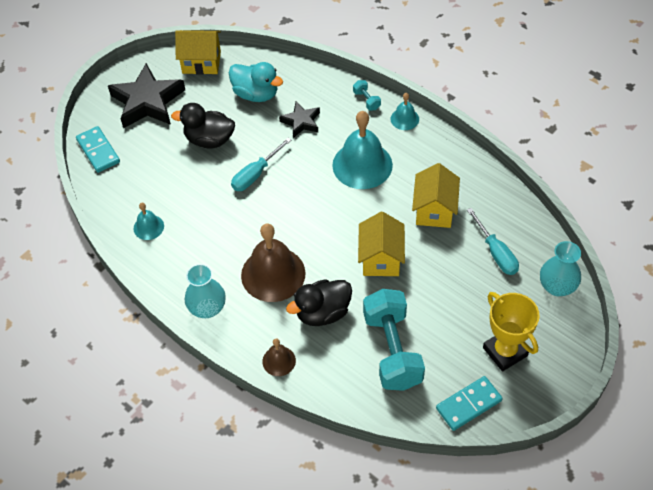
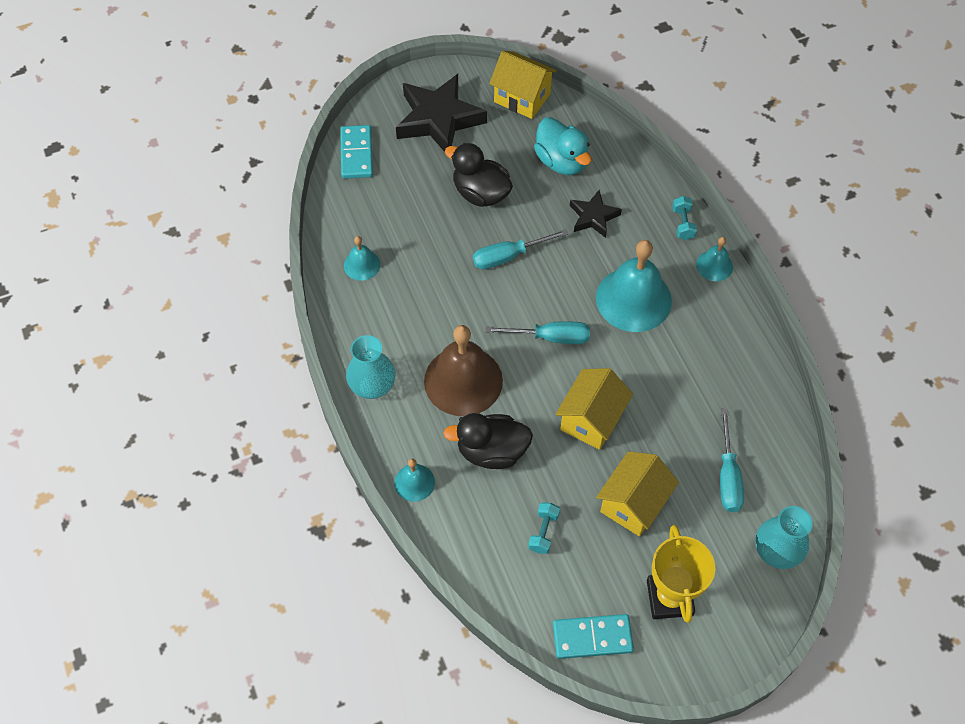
camera: 25 degrees right, 5 degrees up
(279, 361) = (414, 482): brown bell -> turquoise bell
(319, 216) = (550, 337): none -> turquoise screwdriver
(392, 350) = (543, 532): turquoise dumbbell -> turquoise dumbbell, size x0.41
(434, 210) = (685, 391): yellow house -> yellow house (633, 504)

